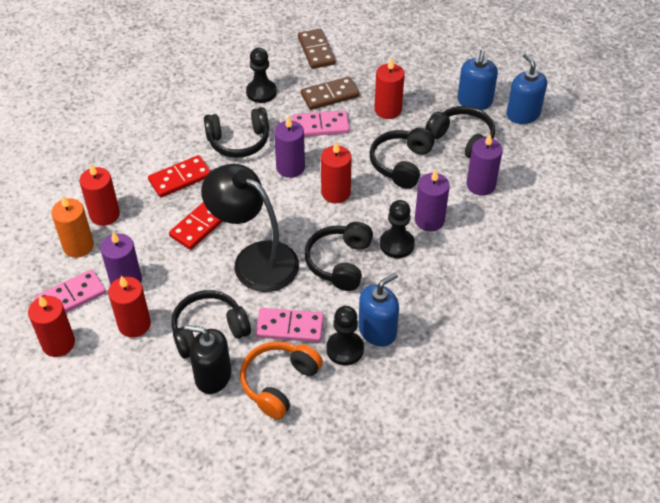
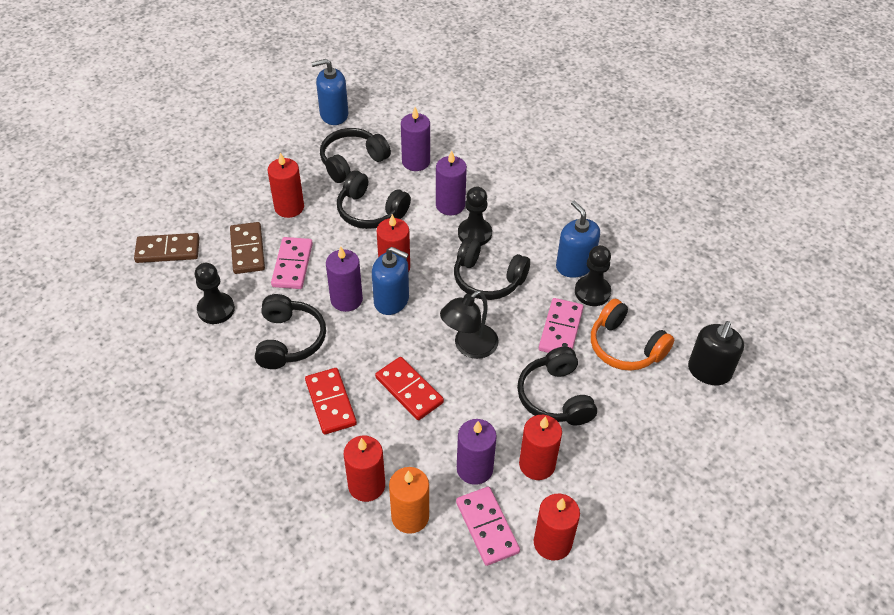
camera: 80 degrees left, 0 degrees up
(213, 376) = (612, 399): black soap dispenser -> black soap dispenser (709, 371)
(255, 259) = (469, 347): black lamp -> black lamp, size x0.63
(474, 101) = (303, 142): blue soap dispenser -> blue soap dispenser (391, 300)

